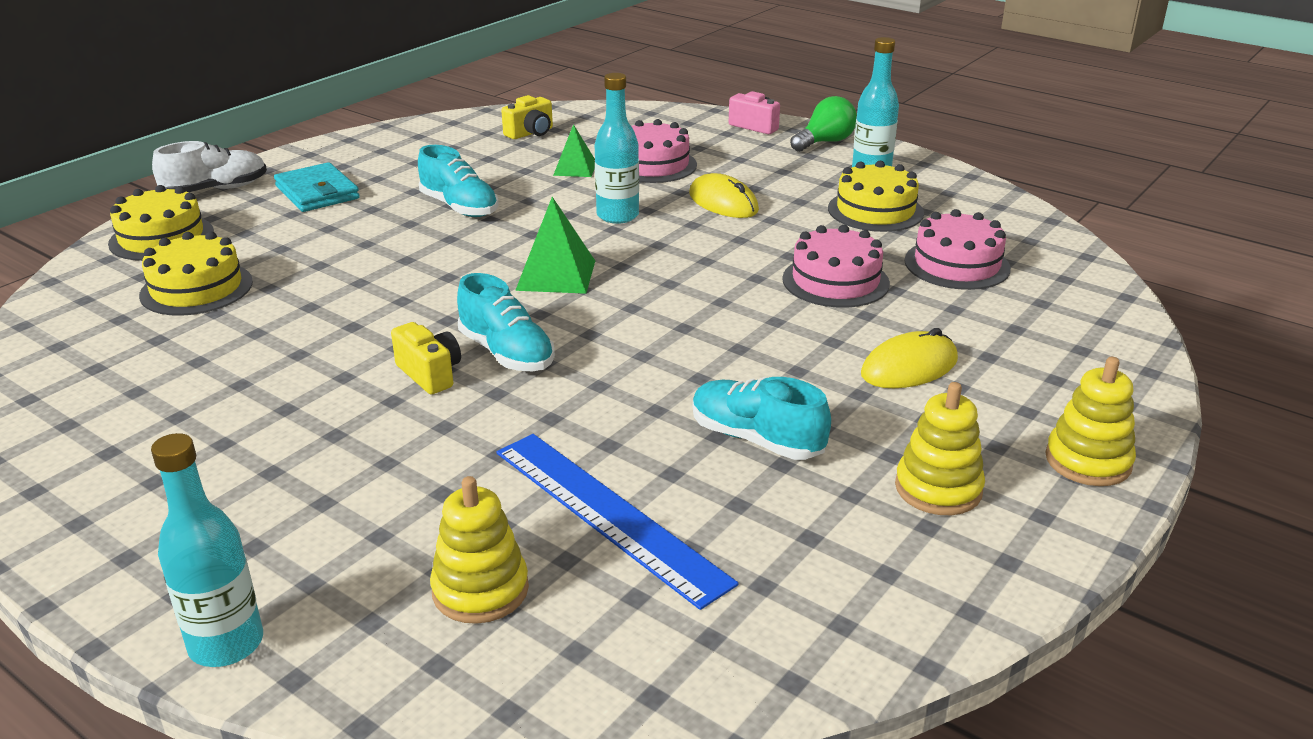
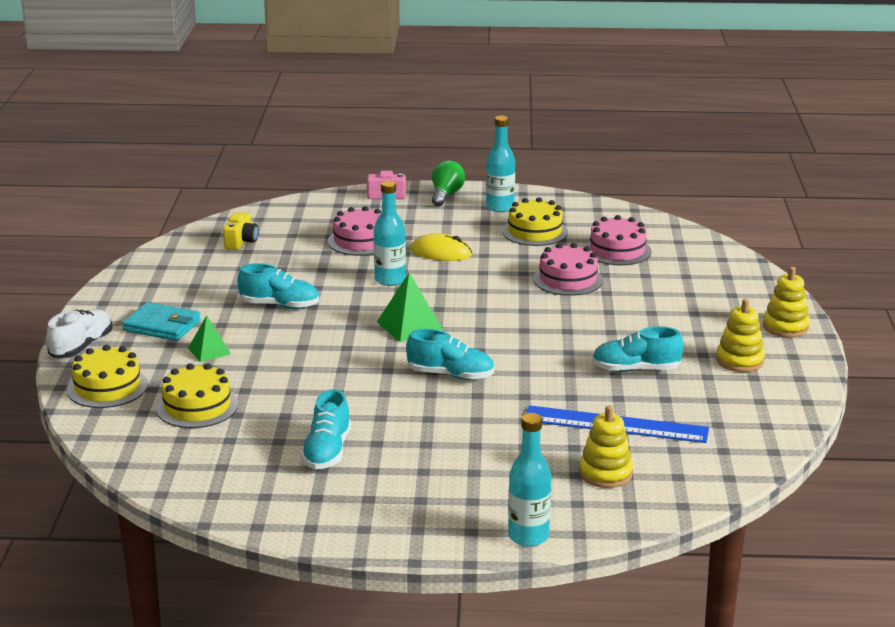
camera: 35 degrees left, 5 degrees down
(219, 396) = (327, 451): none -> turquoise shoe
(430, 374) = (426, 399): yellow camera -> none
(575, 168) = (313, 258): green pyramid -> green pyramid (209, 351)
(909, 367) = (660, 312): yellow mouse -> none

